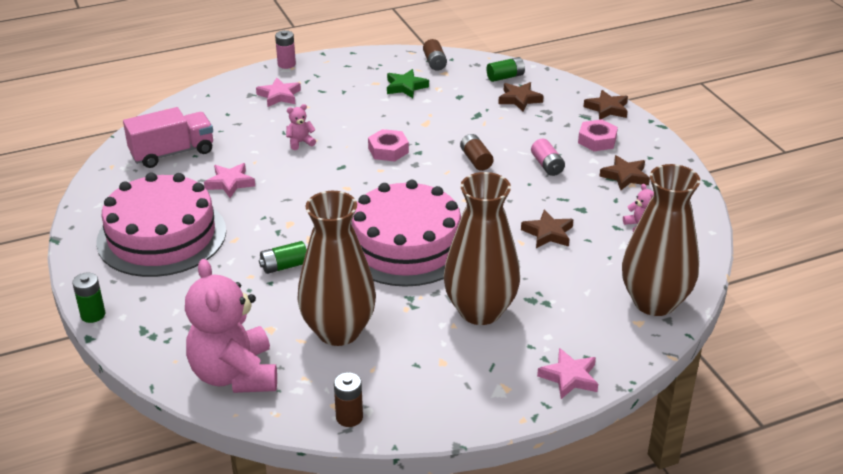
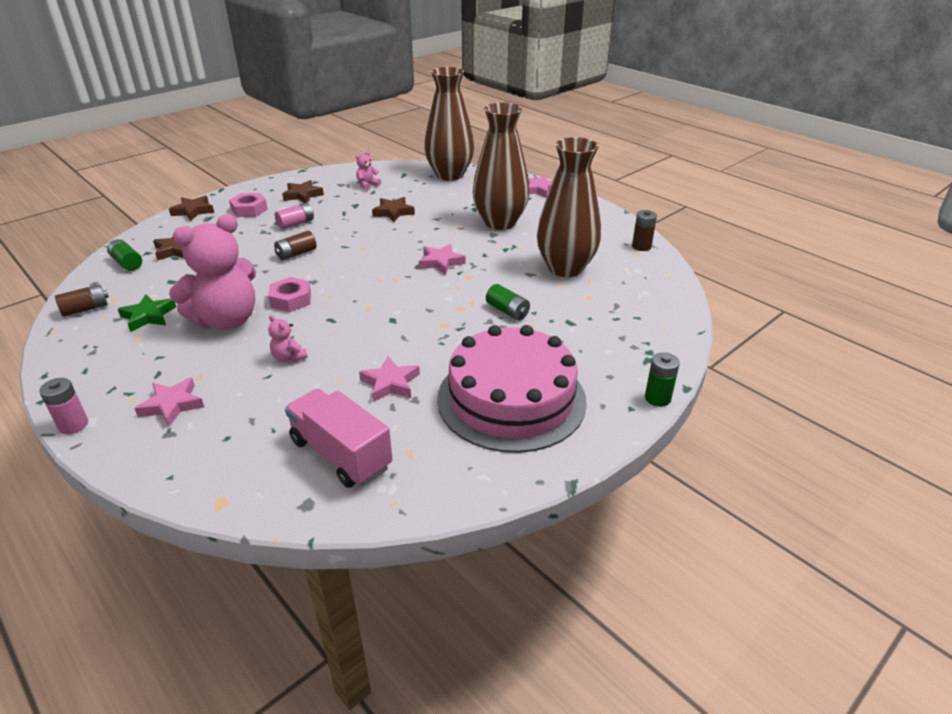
camera: 110 degrees left, 0 degrees up
(235, 375) = (650, 298): pink teddy bear -> pink teddy bear (227, 320)
(406, 245) = (441, 262): pink cake -> pink star

